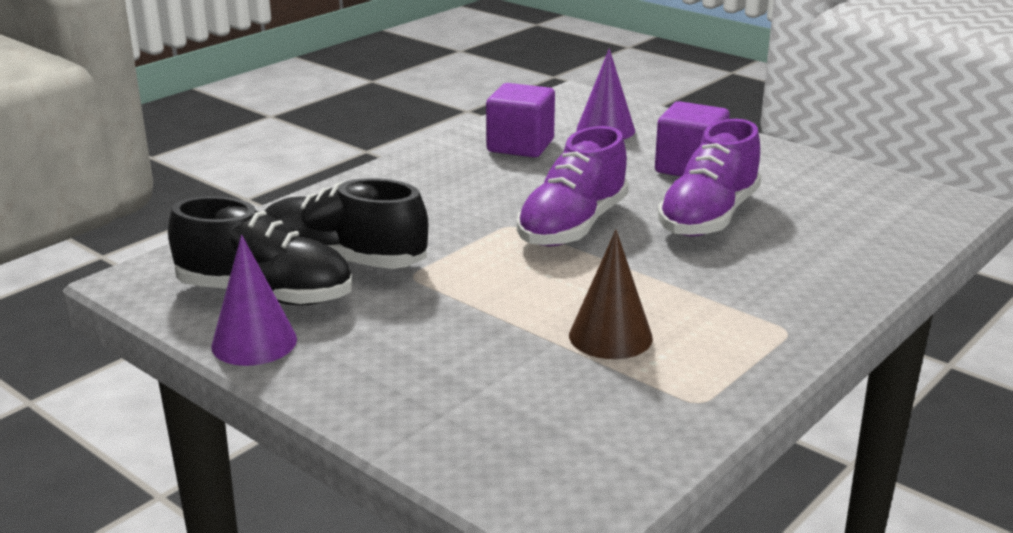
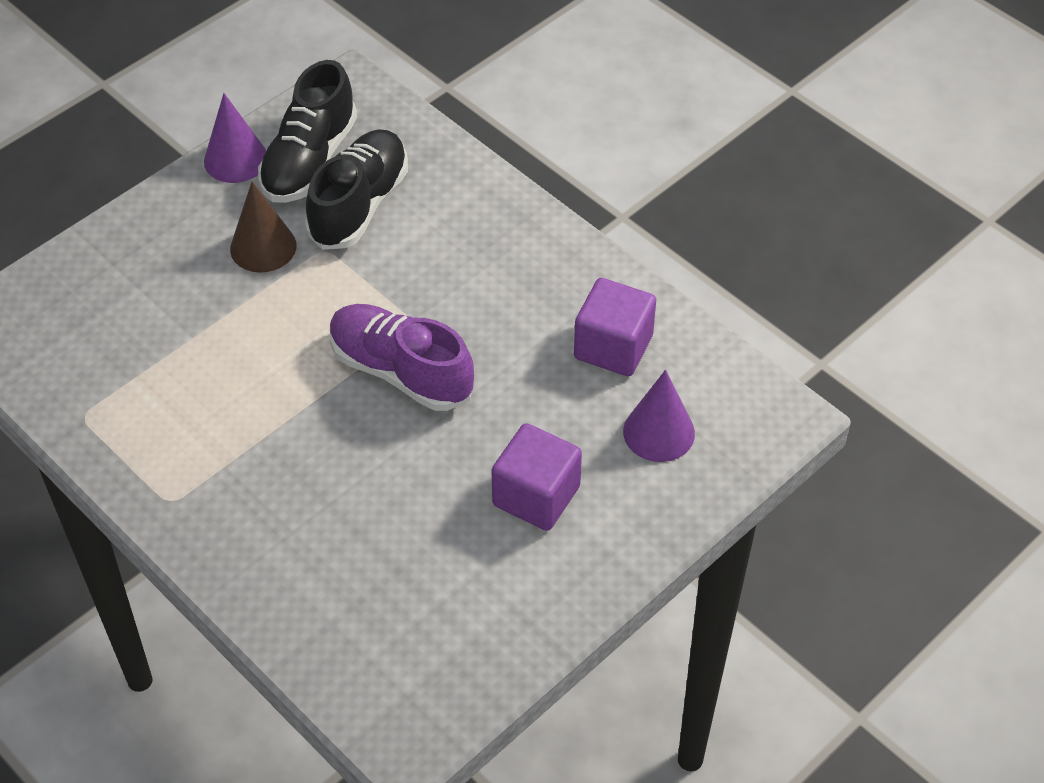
camera: 95 degrees right, 25 degrees up
(610, 336) = (191, 374): brown cone -> brown cone (263, 247)
(708, 217) = (404, 487): purple shoe -> none

